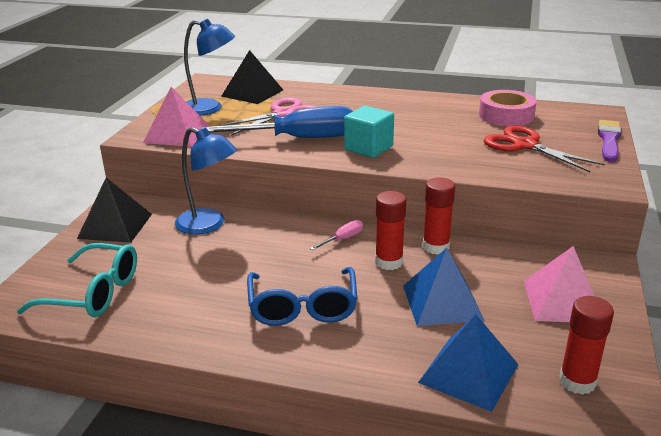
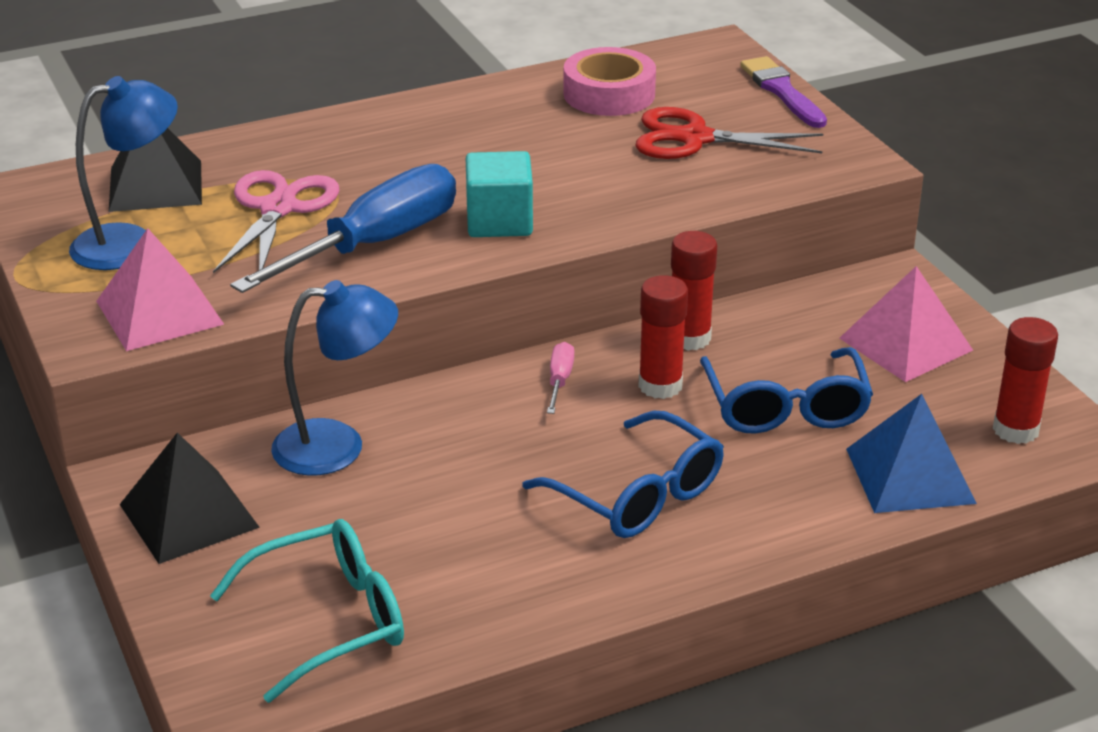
camera: 40 degrees left, 5 degrees up
(442, 302) = (786, 408): blue pyramid -> blue glasses

